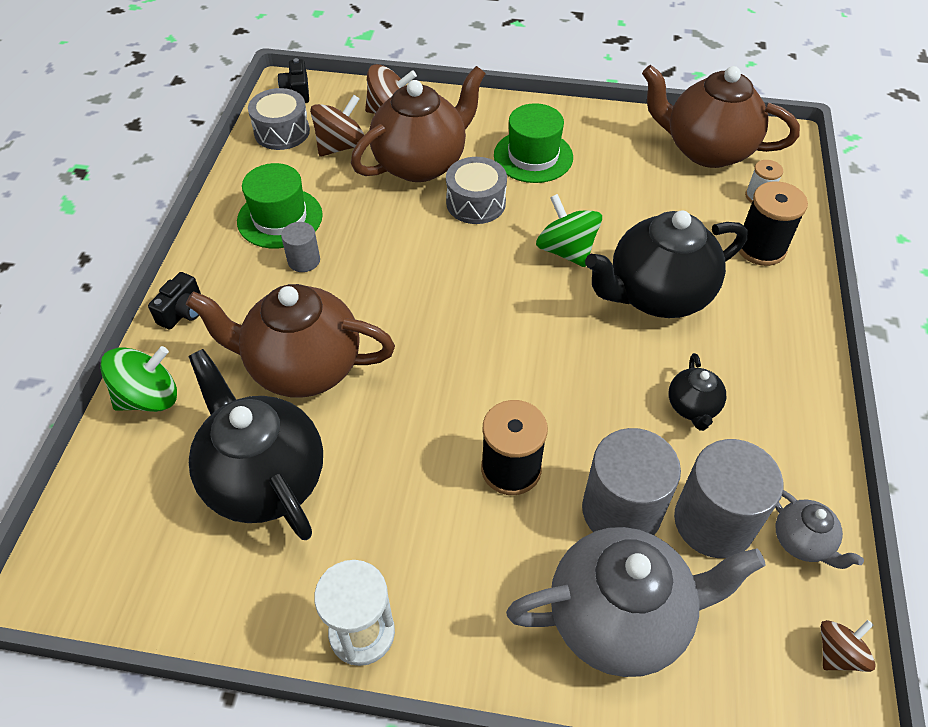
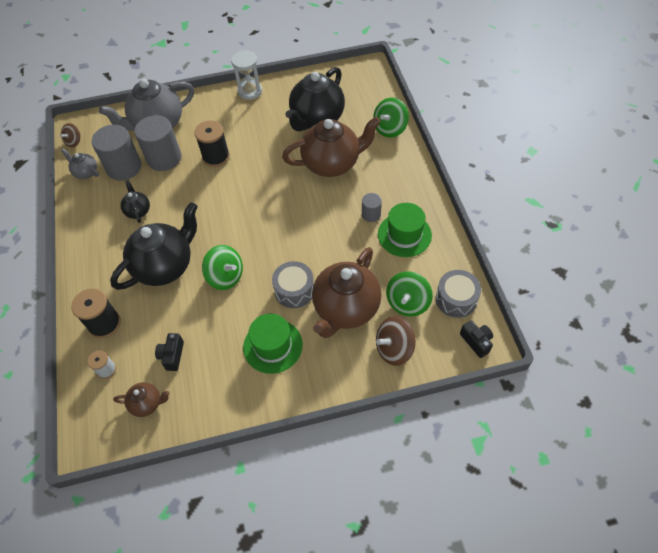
camera: 160 degrees right, 5 degrees up
(183, 312) = (409, 167): black camera -> black camera (172, 356)
(264, 479) = (317, 119): black teapot -> black teapot turned 90 degrees clockwise
(341, 146) = (407, 303): brown spinning top -> green spinning top
(706, 150) = (147, 403): brown teapot -> brown teapot, size x0.47

